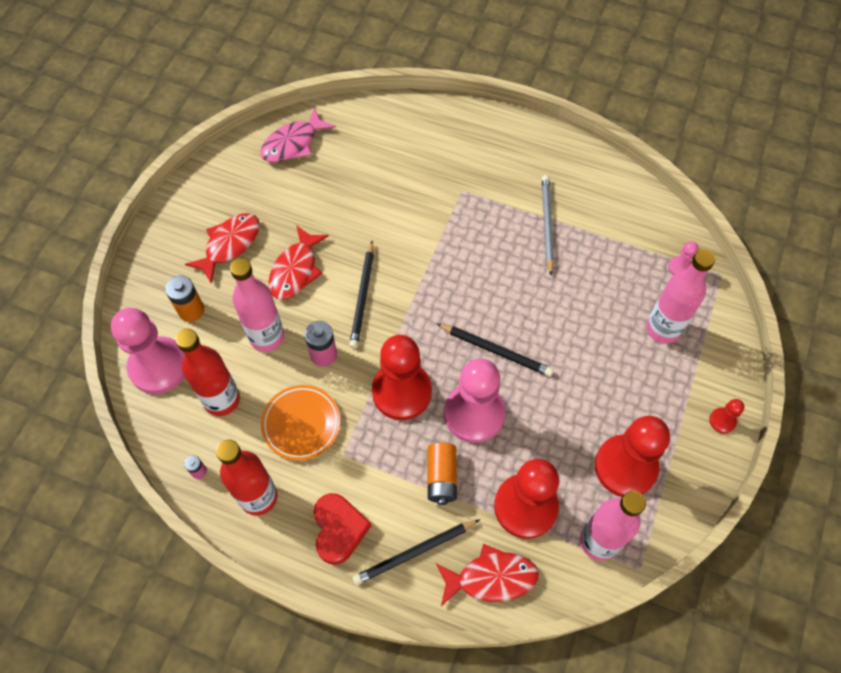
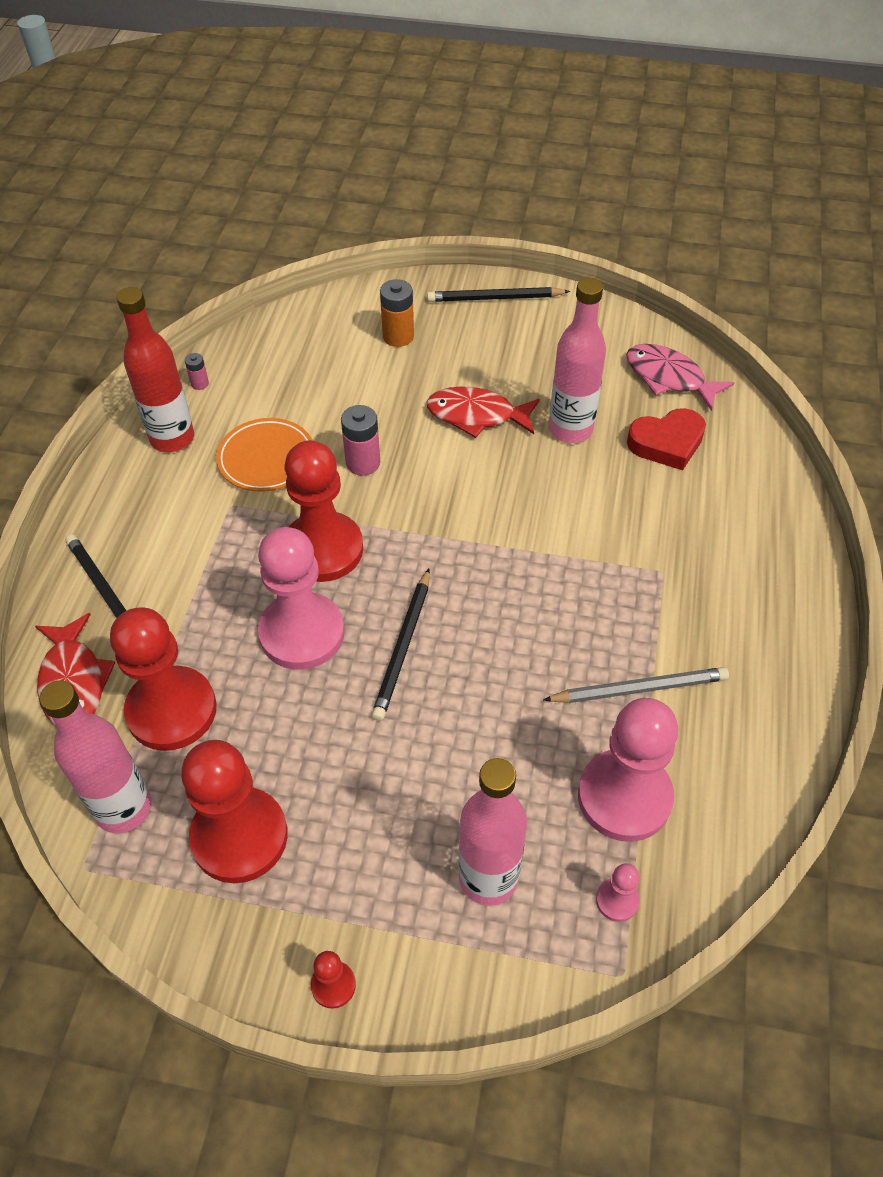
camera: 80 degrees right, 10 degrees down
(159, 366) = (322, 326): pink pawn -> pink pawn (624, 797)
(222, 400) = (288, 385): red bottle -> none
(230, 245) = (495, 350): red fish -> none
(267, 337) = (376, 407): pink bottle -> pink bottle (570, 429)
(339, 529) = (135, 516): red heart -> red heart (667, 443)
(363, 296) = (455, 487): black pencil -> black pencil (495, 298)
(441, 477) = (208, 609): orange battery -> none

